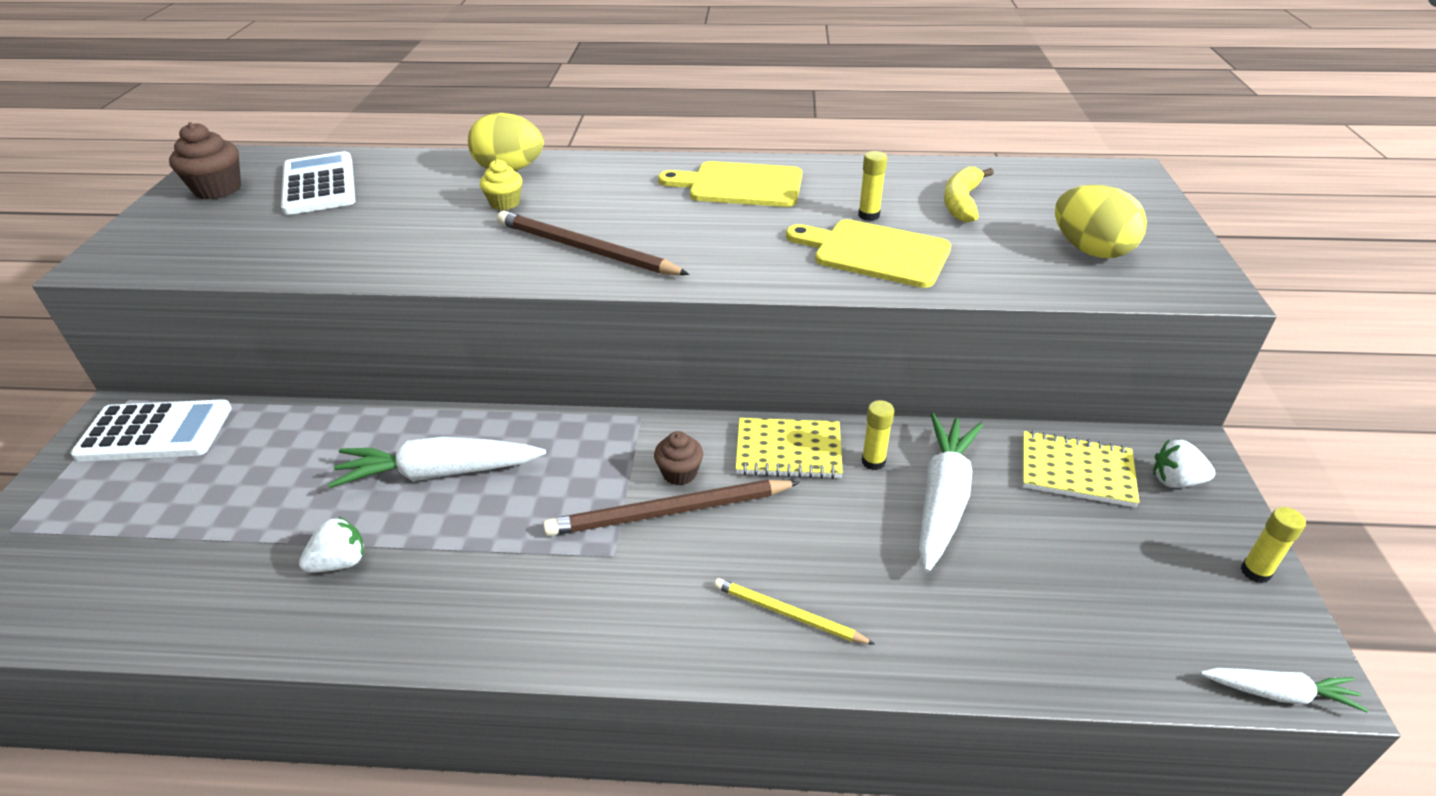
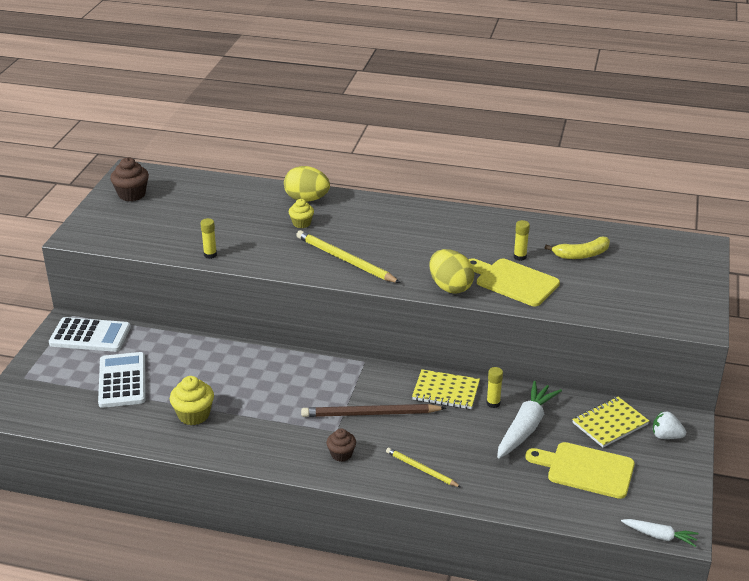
camera: 10 degrees right, 5 degrees down
(319, 185) = (191, 198): white calculator -> white calculator (122, 381)
(340, 562) = (194, 415): white strawberry -> yellow cupcake
(440, 473) = (247, 377): white carrot -> none
(585, 249) = (345, 260): brown pencil -> yellow pencil
(679, 473) = (380, 395): brown cupcake -> brown cupcake (341, 454)
(740, 185) = (447, 227): yellow cutting board -> yellow cutting board (586, 469)
(961, 203) = (581, 255): yellow banana -> yellow banana turned 135 degrees counterclockwise
(1076, 471) = (610, 424): yellow notebook -> yellow notebook turned 60 degrees counterclockwise
(1090, 250) = (644, 295): yellow egg -> yellow egg (450, 287)
(1255, 572) = (683, 485): yellow glue stick -> yellow glue stick (210, 255)

